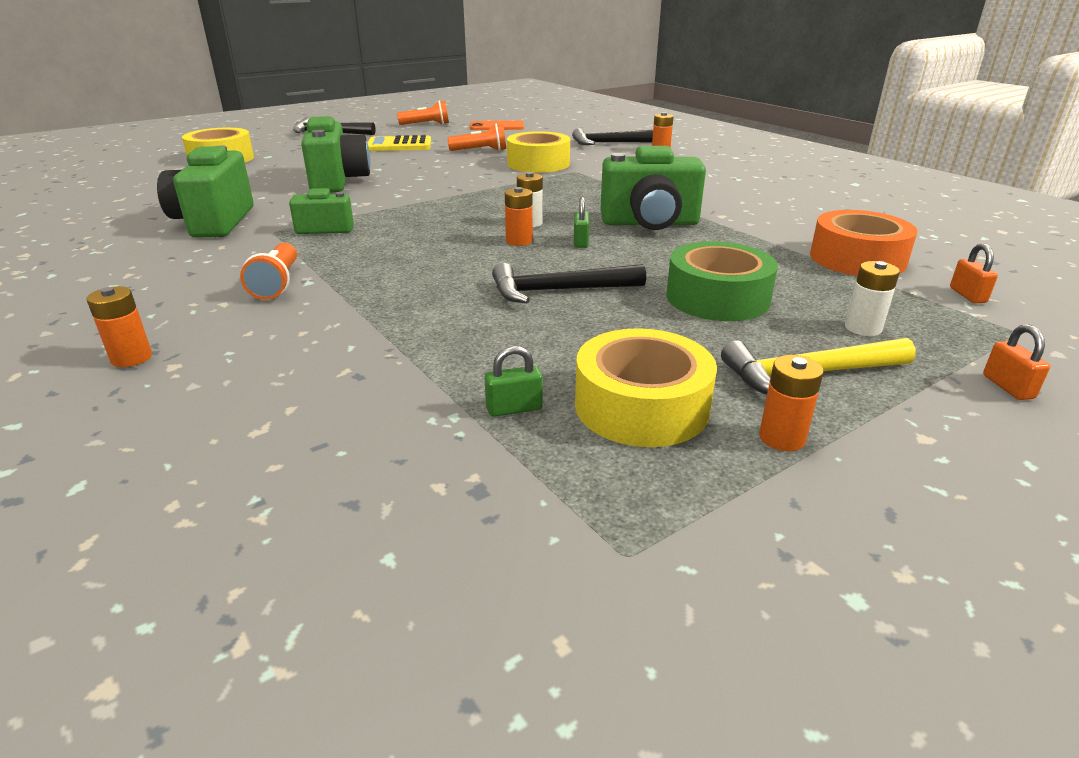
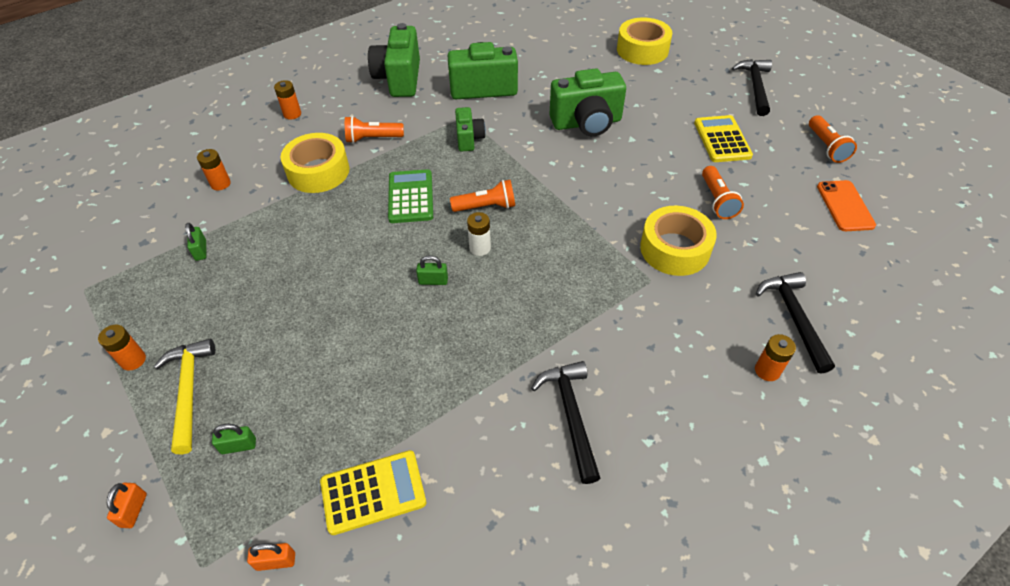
camera: 90 degrees right, 20 degrees up
(429, 256) = (411, 197): none -> green calculator
(462, 221) = (486, 207): none -> orange flashlight
(519, 241) = (437, 243): orange battery -> orange battery (220, 184)
(558, 290) = (339, 267): black hammer -> black hammer (571, 415)
(641, 406) = (184, 302): yellow tape -> yellow tape (318, 171)
(649, 223) = (479, 332): green camera -> green camera (399, 79)
(717, 298) = (310, 360): green tape -> none
(857, 259) = (373, 492): orange tape -> yellow calculator
(863, 328) = (238, 446): white battery -> green padlock
(1008, 387) = (134, 510): orange padlock -> orange padlock turned 75 degrees counterclockwise

